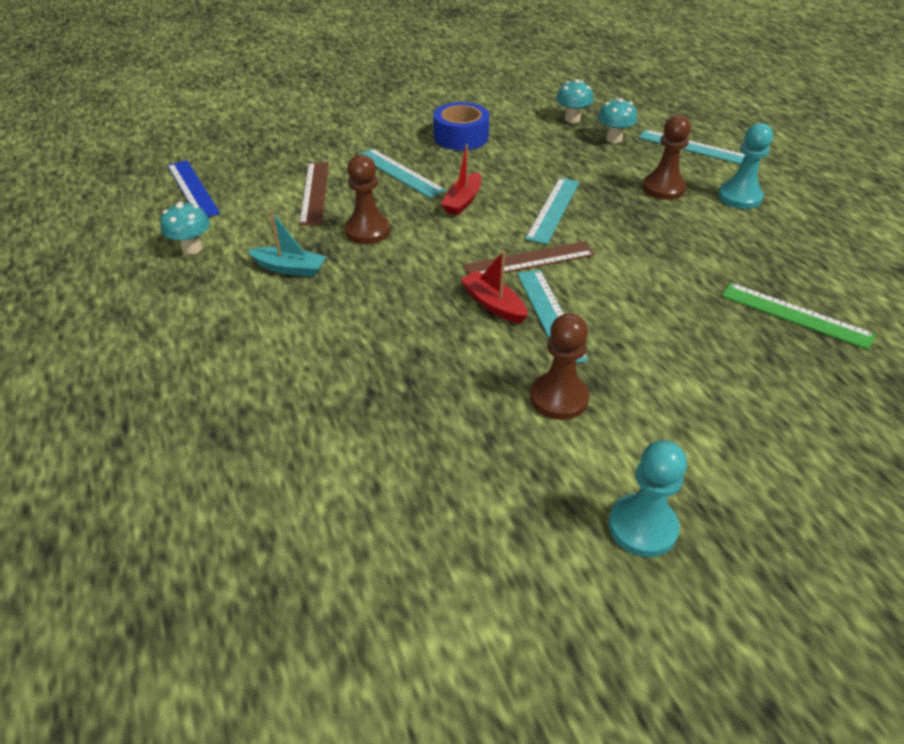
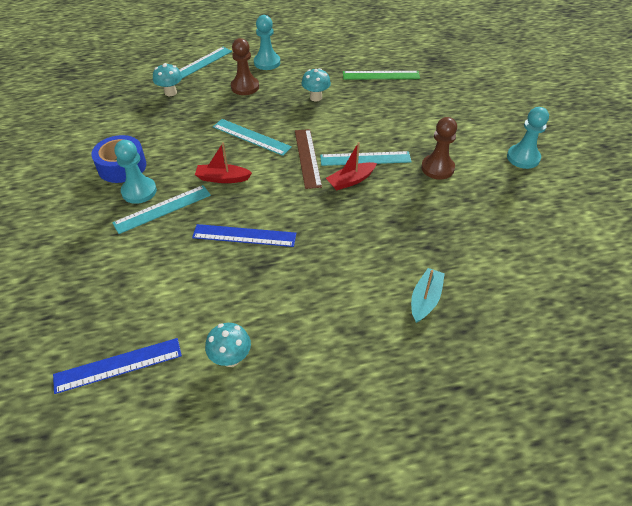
camera: 80 degrees left, 5 degrees up
(290, 268) = (282, 286): turquoise boat -> turquoise boat (425, 299)
(315, 192) = (170, 266): brown ruler -> none
(367, 231) = (244, 235): brown pawn -> blue ruler
(424, 154) = (139, 191): none -> turquoise pawn
(462, 201) = (222, 178): red boat -> red boat turned 150 degrees clockwise
(572, 119) = (129, 105): turquoise mushroom -> turquoise mushroom (316, 97)
(795, 315) = (381, 75): green ruler -> green ruler turned 45 degrees clockwise

